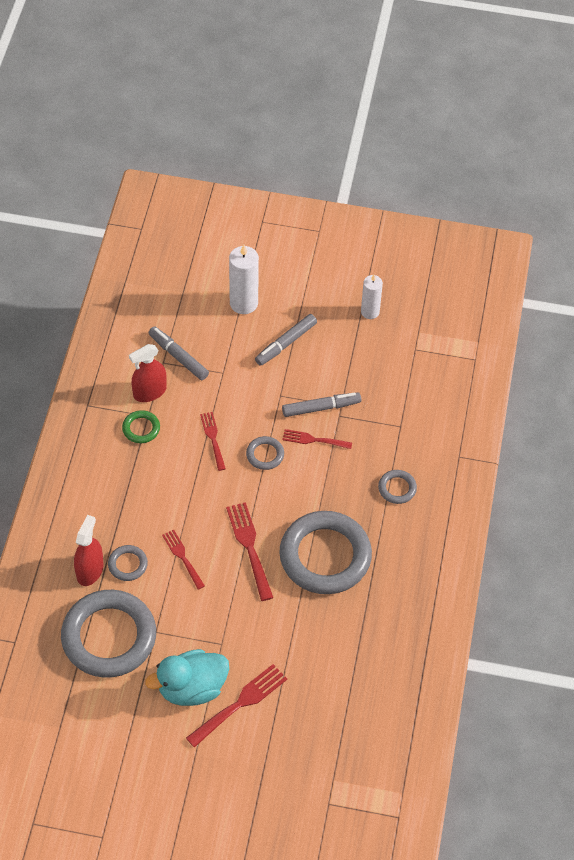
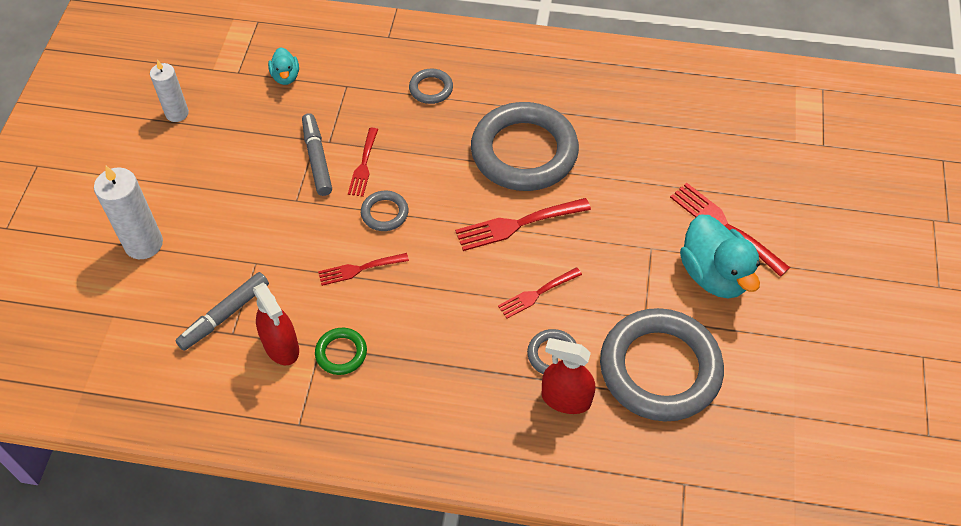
camera: 90 degrees left, 0 degrees up
(286, 343) = (216, 196): grey marker -> none
(410, 382) = (286, 76): none -> turquoise duck

